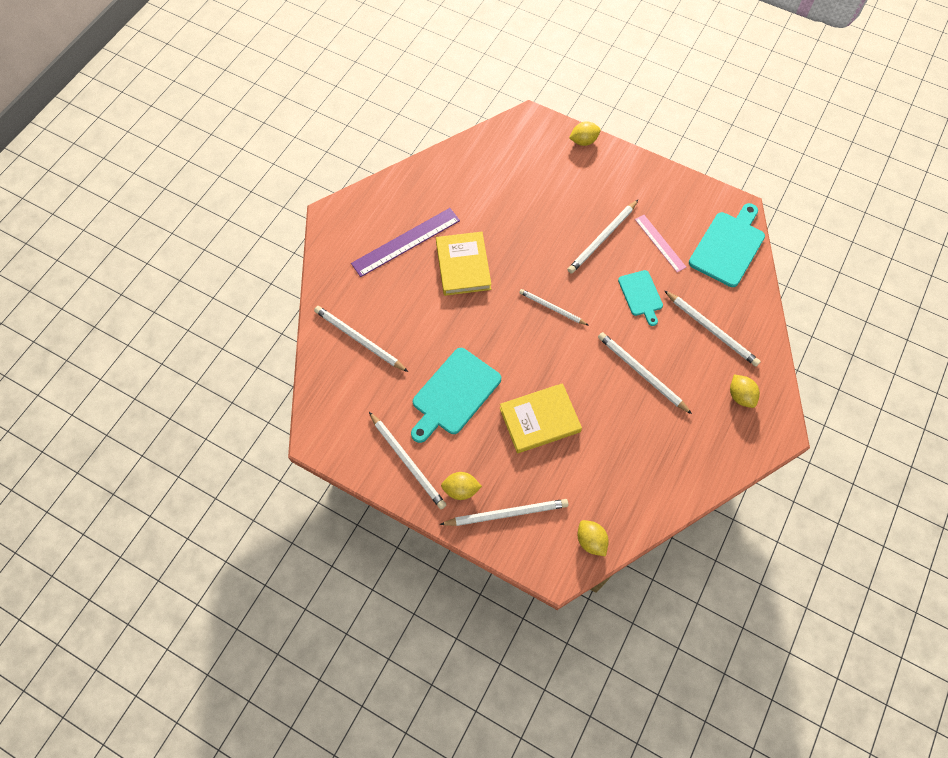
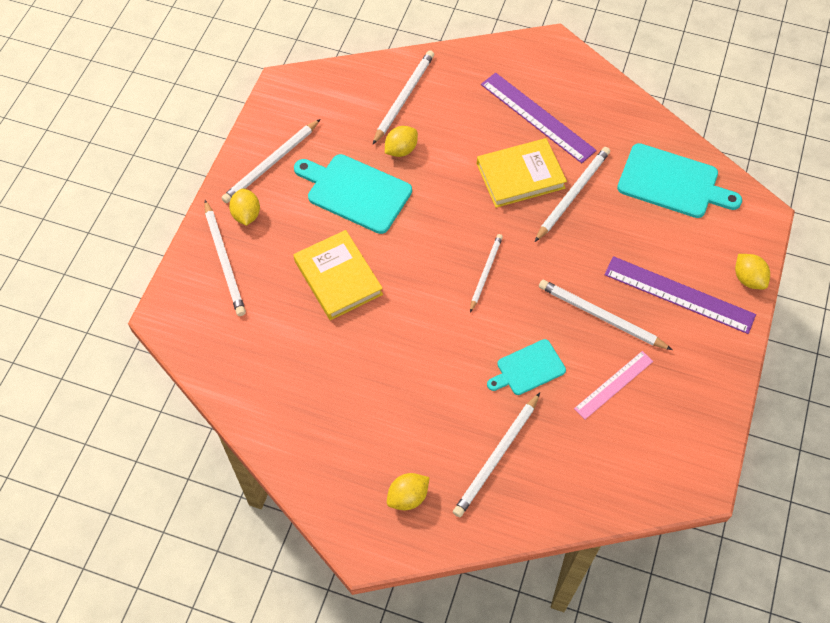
camera: 80 degrees right, 5 degrees down
(590, 185) = (679, 294): none -> purple ruler
(591, 541) = (201, 344): yellow lemon -> yellow lemon (401, 150)
(642, 373) = (417, 379): white pencil -> white pencil (572, 195)
(728, 246) = (633, 471): turquoise cutting board -> turquoise cutting board (672, 182)

